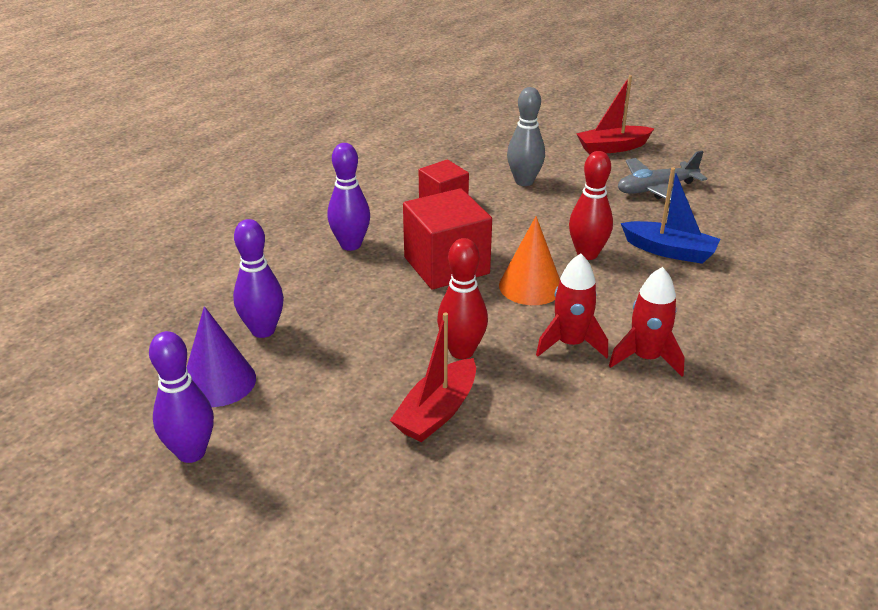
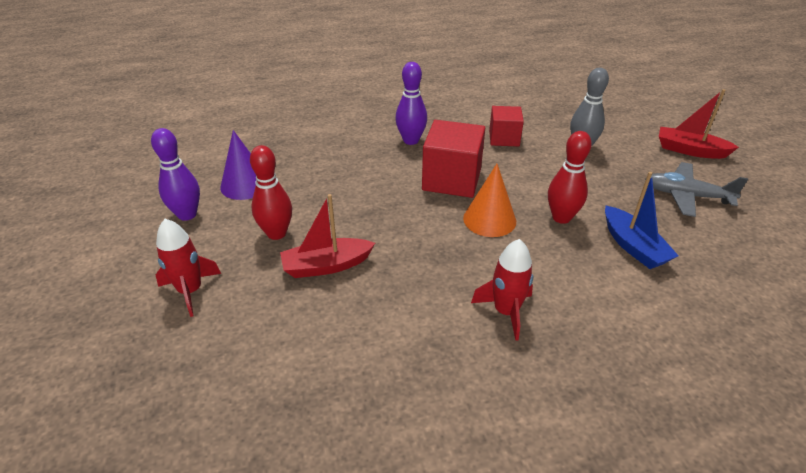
camera: 40 degrees right, 5 degrees up
(263, 330) = (301, 168): purple bowling pin -> none
(461, 351) = (389, 237): red bowling pin -> red bowling pin (276, 233)
(570, 344) = (465, 271): red rocket -> red rocket (190, 291)

